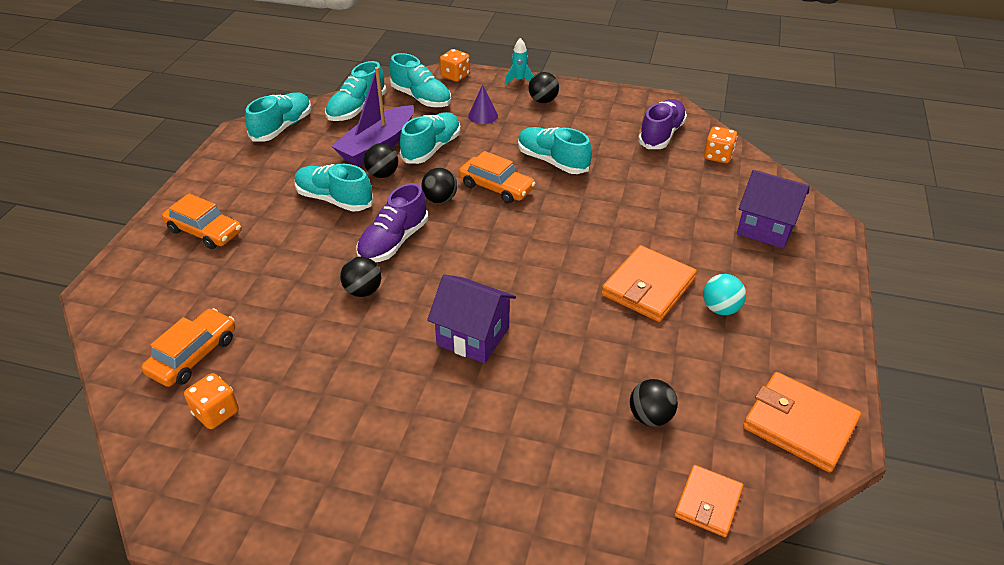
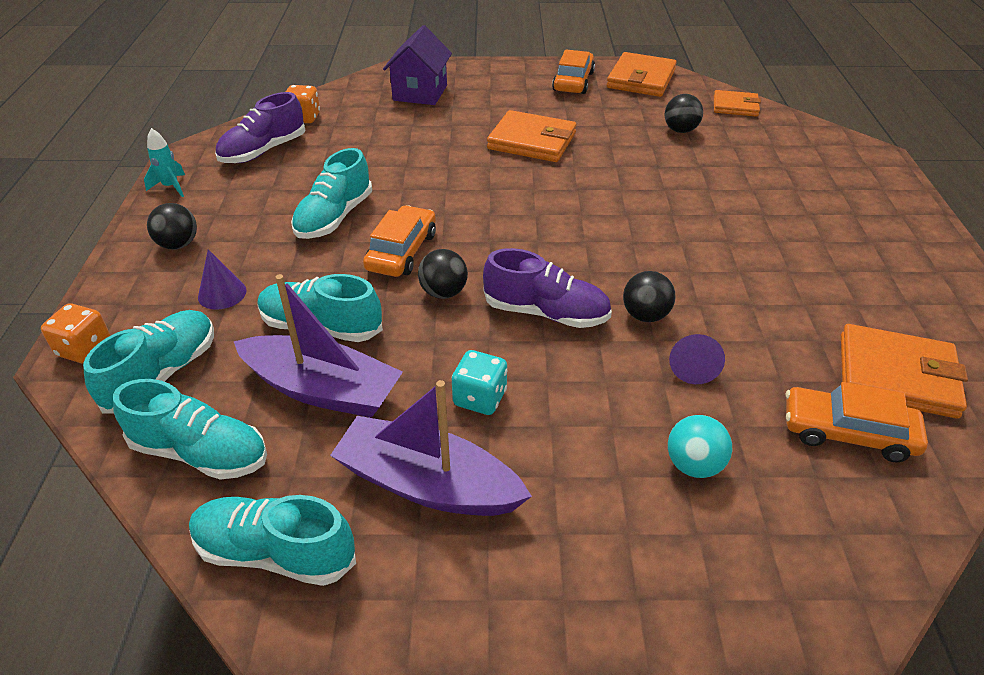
camera: 105 degrees left, 0 degrees up
(204, 231) = (624, 538): orange car -> orange car (573, 81)
(216, 413) = (896, 375): orange dice -> orange wallet
(287, 173) = (428, 484): none -> purple boat
(300, 299) = (692, 366): none -> purple cone
(334, 199) = (480, 398): turquoise shoe -> turquoise dice
(382, 174) = (401, 362): black ball -> none
(473, 336) = (659, 224): purple house -> none
(519, 80) = (112, 275): turquoise rocket -> turquoise rocket (171, 187)
(661, 135) = (263, 151): purple shoe -> purple shoe turned 60 degrees counterclockwise
(720, 309) = (540, 109): turquoise ball -> turquoise ball (693, 465)

